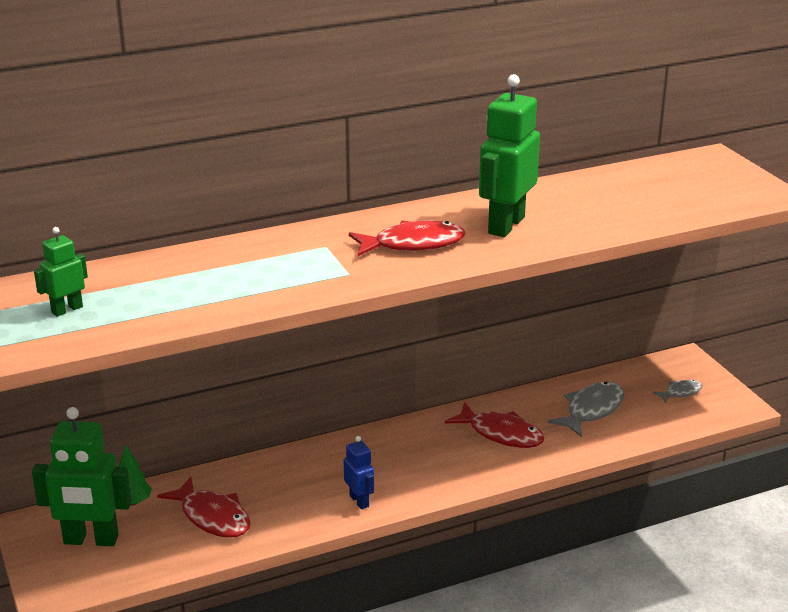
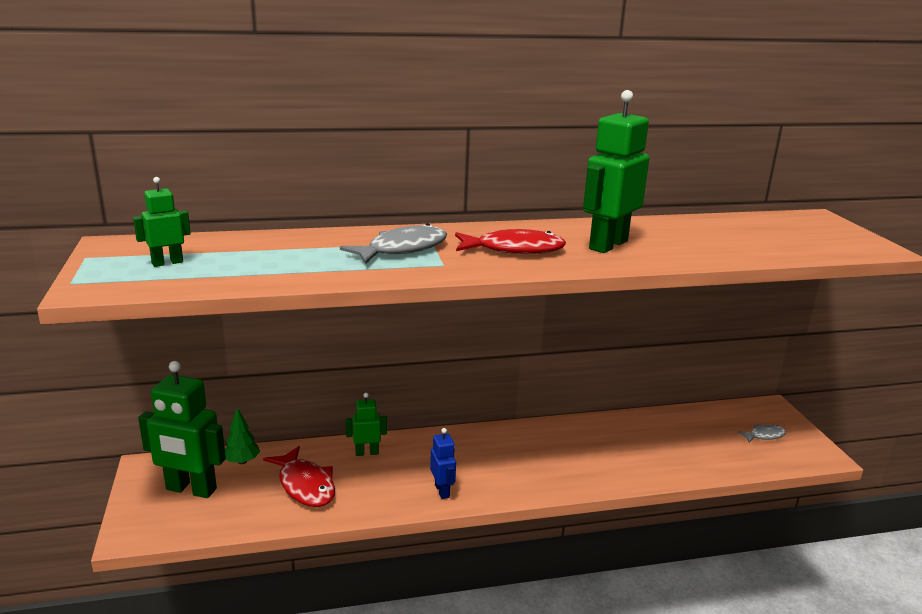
camera: 10 degrees right, 5 degrees down
(265, 472) = (367, 452): none -> green robot
(501, 434) = (589, 449): red fish -> none
(591, 410) = (677, 440): grey fish -> grey fish (402, 249)

